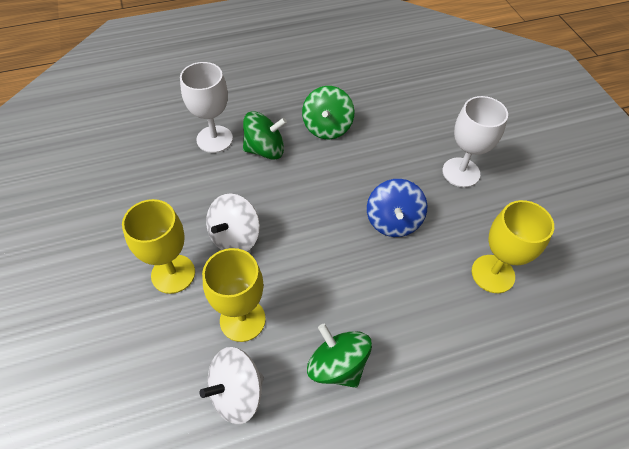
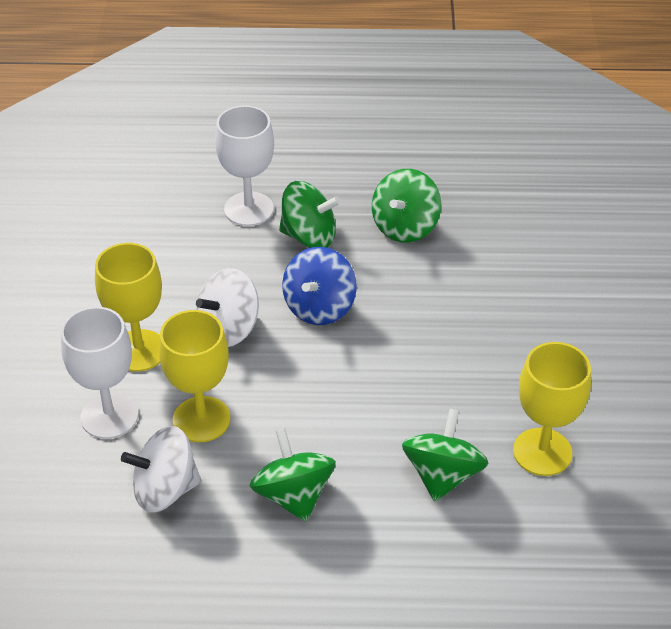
camera: 20 degrees right, 10 degrees down
(393, 221) = (439, 360): blue spinning top -> blue spinning top (319, 307)
(436, 313) = (442, 475): none -> green spinning top
(461, 172) = (564, 324): white goblet -> white goblet (109, 416)

